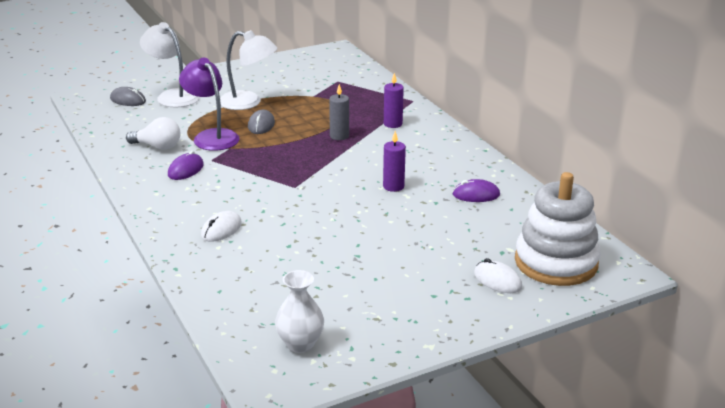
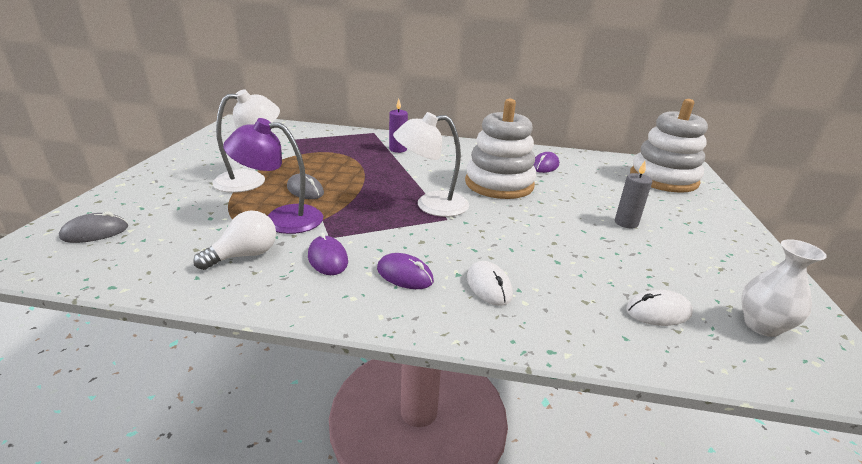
camera: 55 degrees left, 0 degrees up
(172, 96) = (150, 206): white lamp -> white lamp (431, 205)
(199, 199) = (405, 275): none -> purple mouse
(339, 136) = (384, 171): grey candle -> grey candle (626, 223)
(393, 186) = (499, 184): purple candle -> white stacking toy
(497, 280) = (678, 203): white mouse -> white mouse (658, 312)

